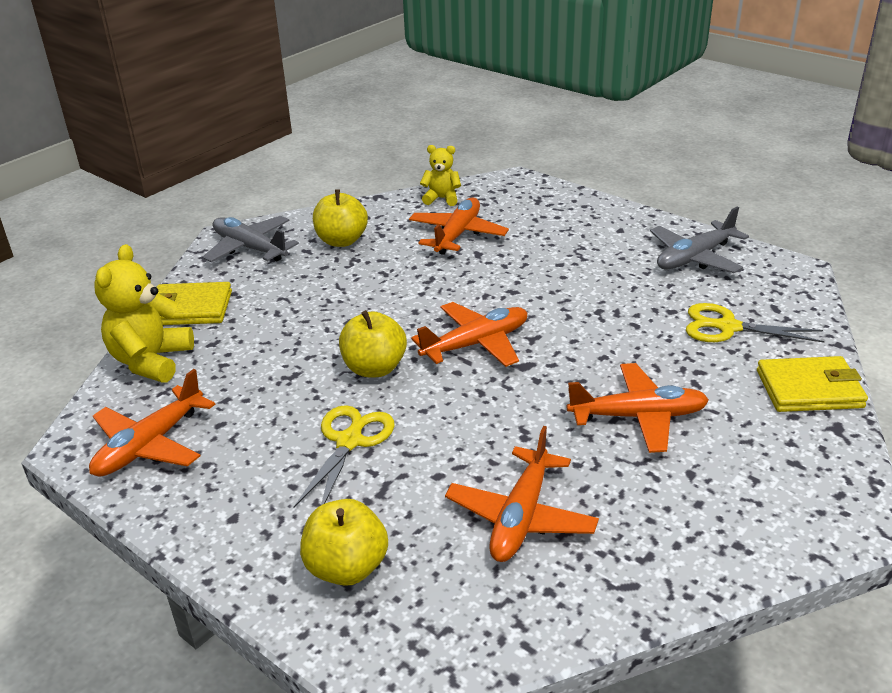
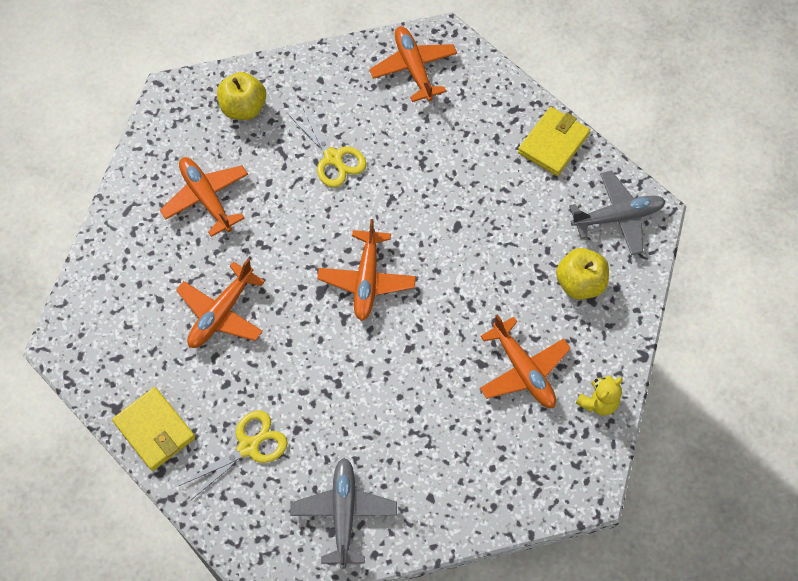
camera: 125 degrees right, 30 degrees up
(151, 361) = (502, 98): yellow teddy bear -> none
(374, 368) = (391, 208): yellow apple -> none
(809, 389) = (155, 430): yellow wallet -> yellow wallet turned 75 degrees counterclockwise

